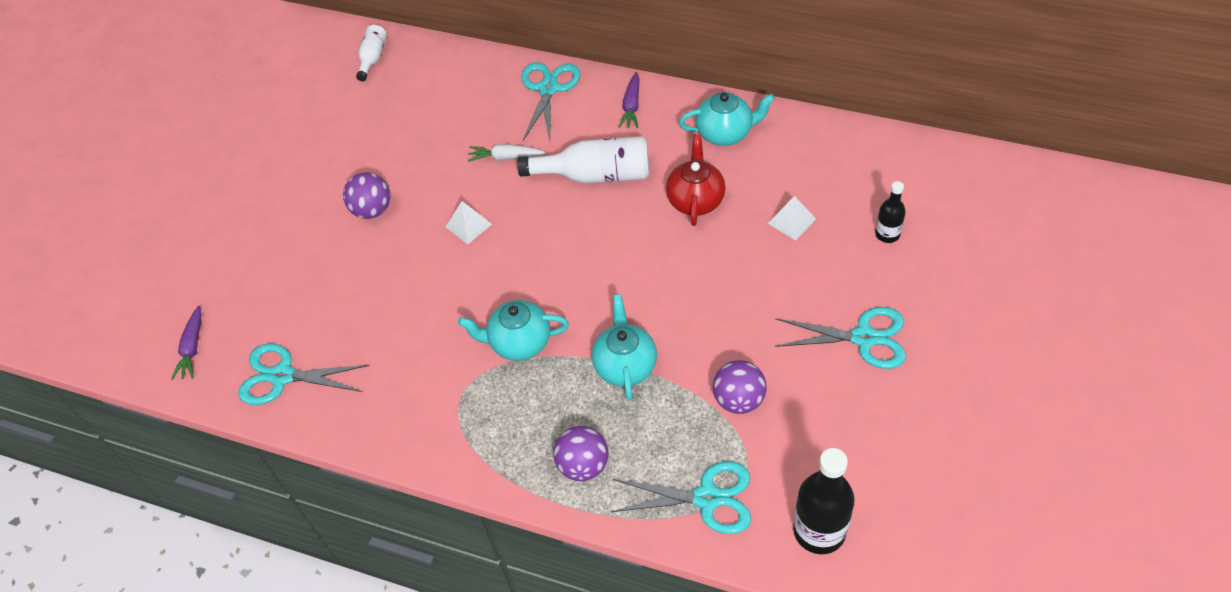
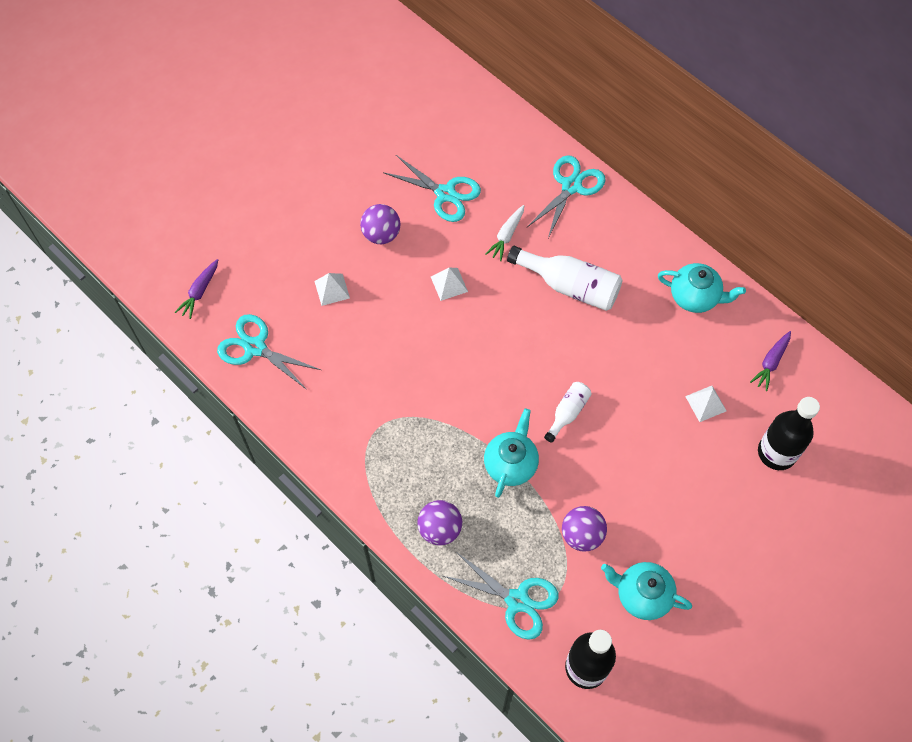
camera: 20 degrees right, 10 degrees up
(343, 283) = (332, 289): none -> white pyramid
(373, 58) = (443, 89): white bottle -> white bottle (567, 413)
(506, 157) = (506, 236): white carrot -> white carrot turned 90 degrees counterclockwise
(519, 343) = (440, 405): turquoise teapot -> turquoise teapot (642, 595)
(631, 106) = (631, 235): purple carrot -> purple carrot (771, 363)
(695, 200) = (638, 347): red teapot -> none
(864, 338) = (706, 532): turquoise scissors -> turquoise scissors (445, 194)
(887, 234) = (776, 452): black bottle -> black bottle, size x1.80

